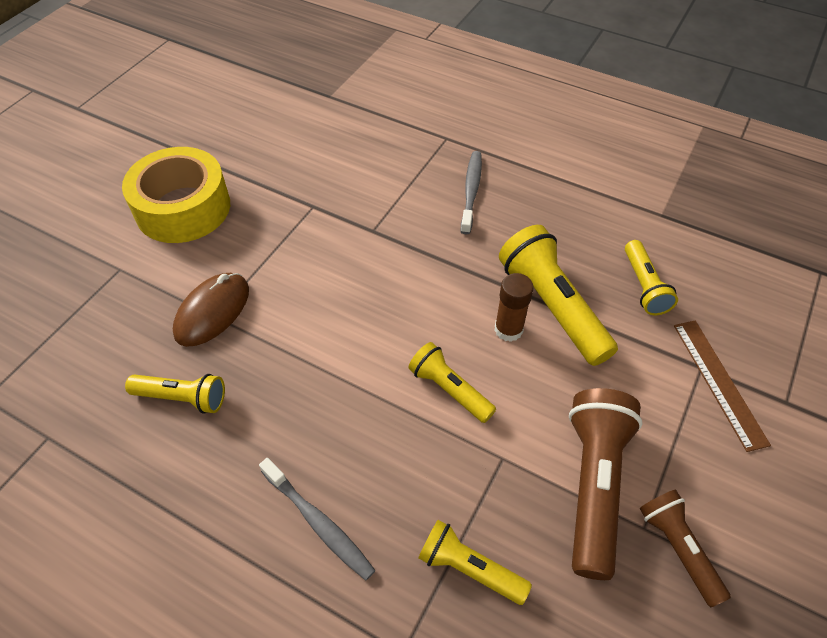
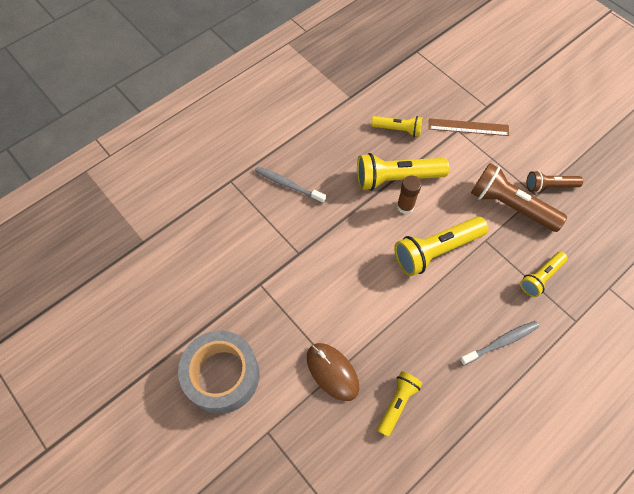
camera: 70 degrees left, 10 degrees up
(183, 208) = (222, 375): yellow tape -> grey tape
(449, 390) = (436, 250): yellow flashlight -> yellow flashlight, size x1.70

